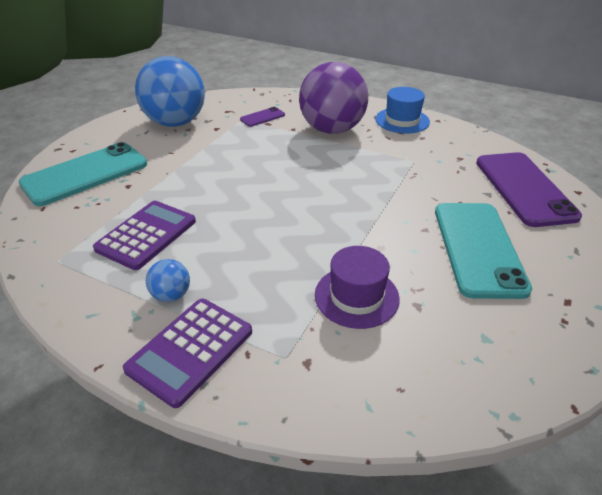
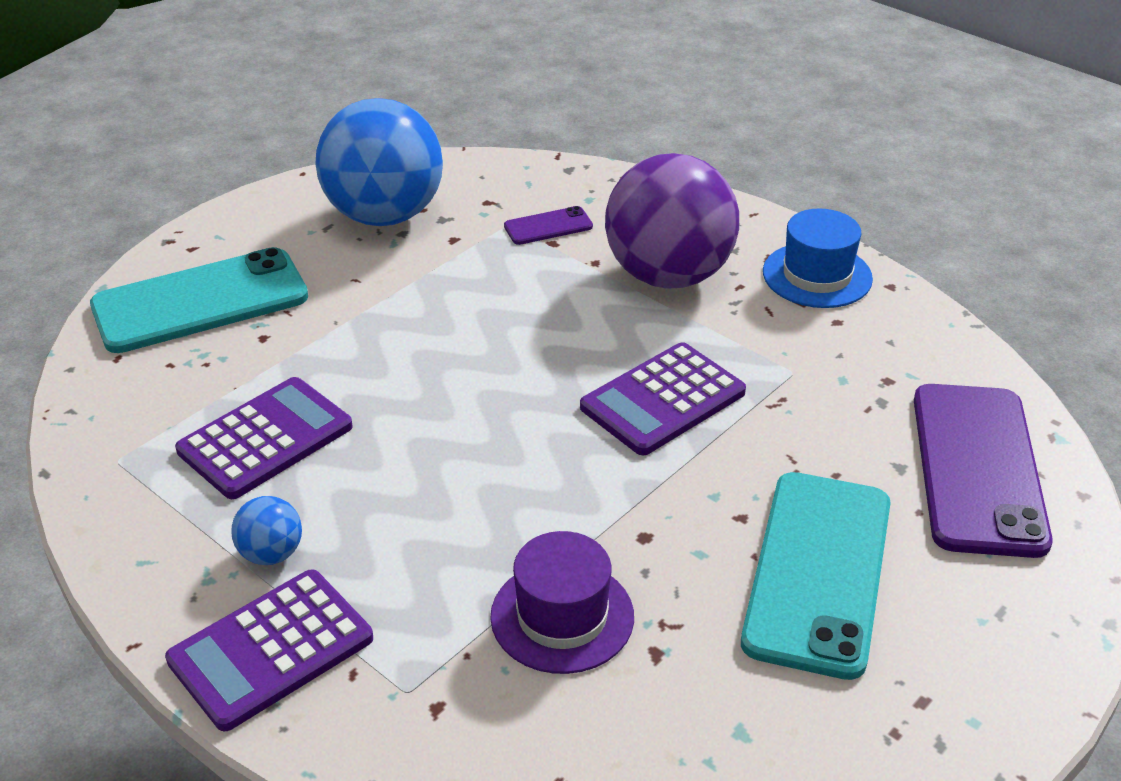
camera: 15 degrees right, 0 degrees up
(357, 182) = (663, 400): none -> purple calculator

